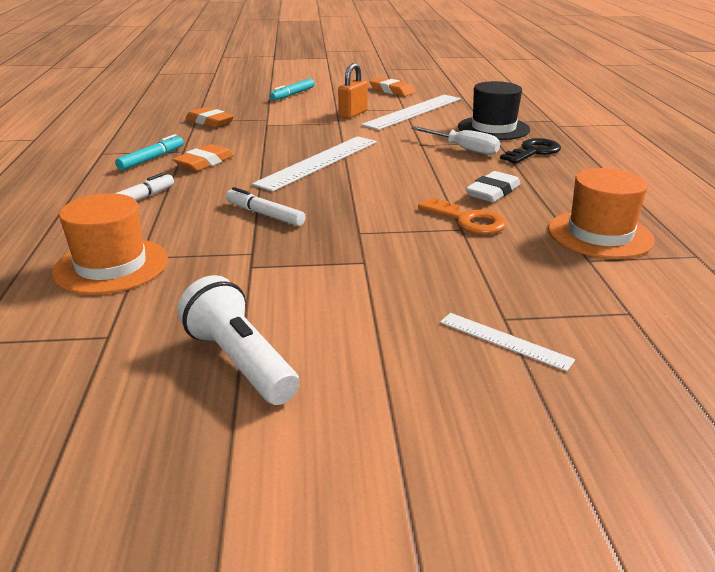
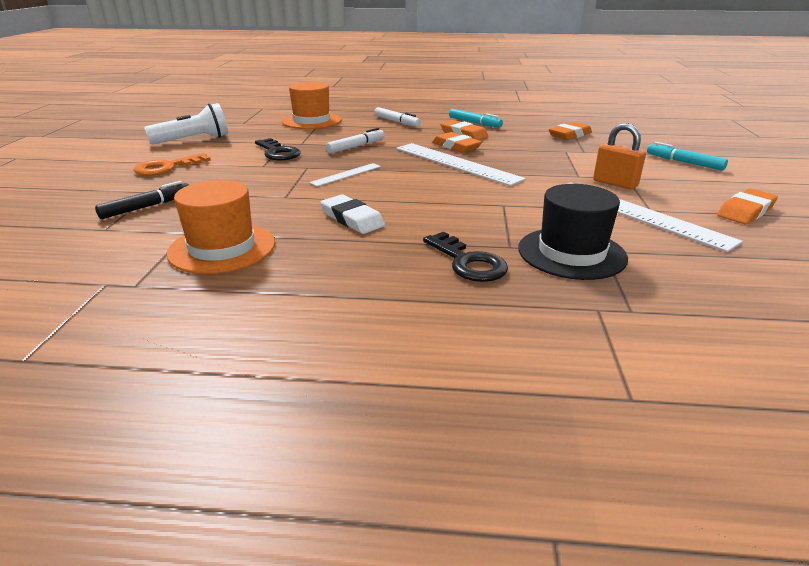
camera: 100 degrees right, 0 degrees up
(257, 164) = (456, 146): none -> orange eraser
(303, 262) = (278, 153): none -> black key
(464, 149) = (484, 223): white screwdriver -> none
(468, 220) = (298, 200): orange key -> orange key (167, 167)
(504, 341) = (132, 188): white ruler -> white ruler (346, 174)
(552, 305) = (147, 207): none -> black marker

